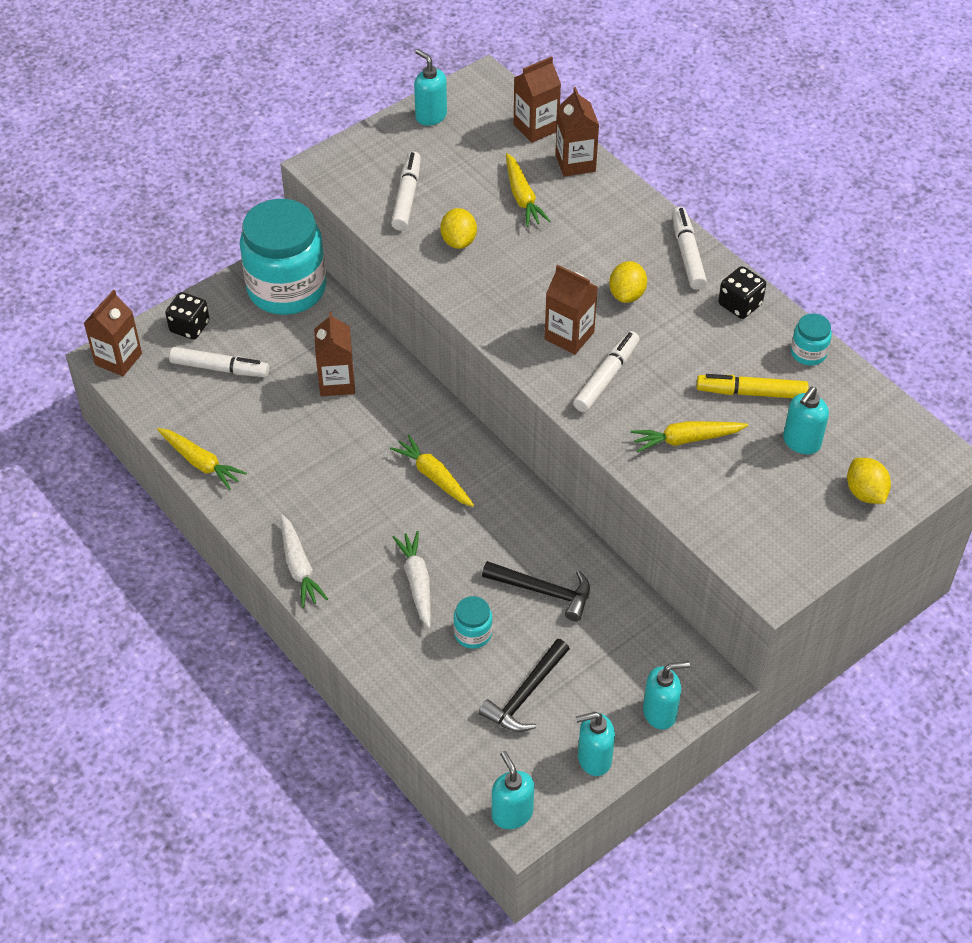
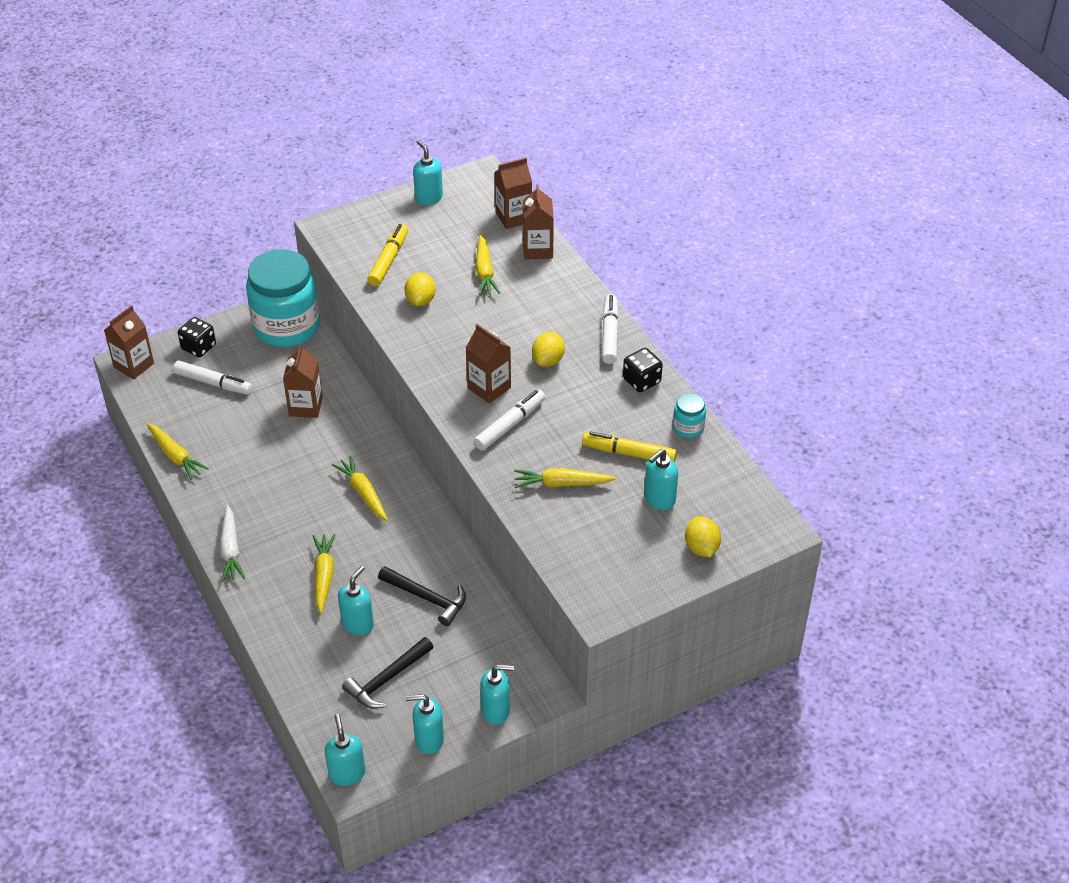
camera: 10 degrees right, 5 degrees down
(406, 197) = (388, 260): white marker -> yellow marker
(417, 582) = (324, 576): white carrot -> yellow carrot
(473, 633) = (358, 623): turquoise jar -> turquoise soap dispenser

